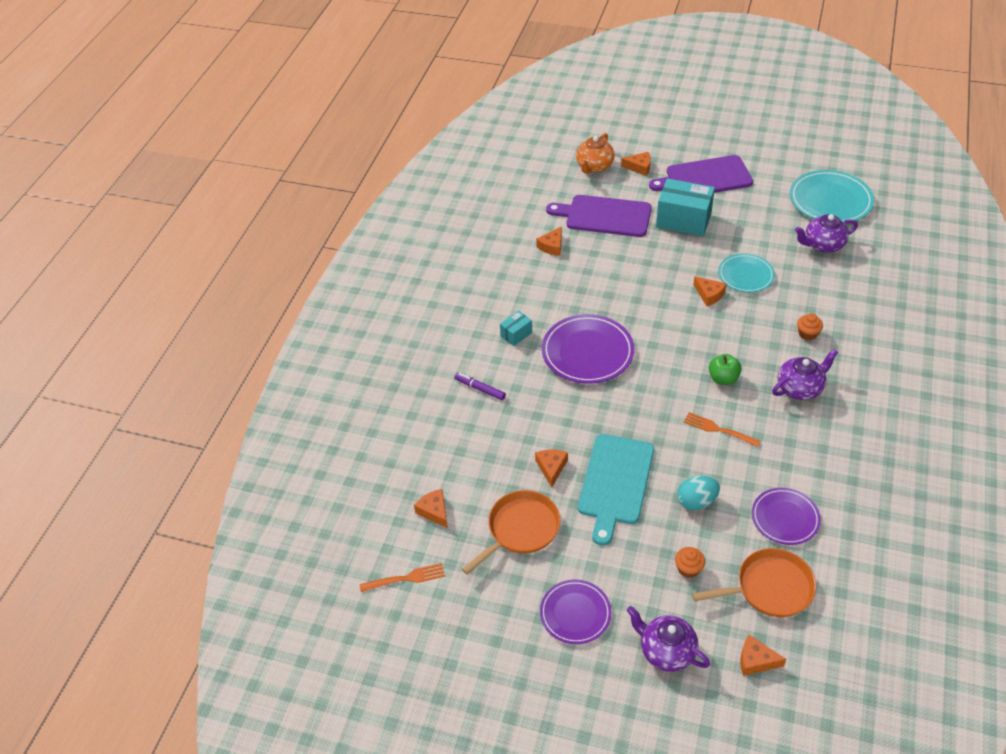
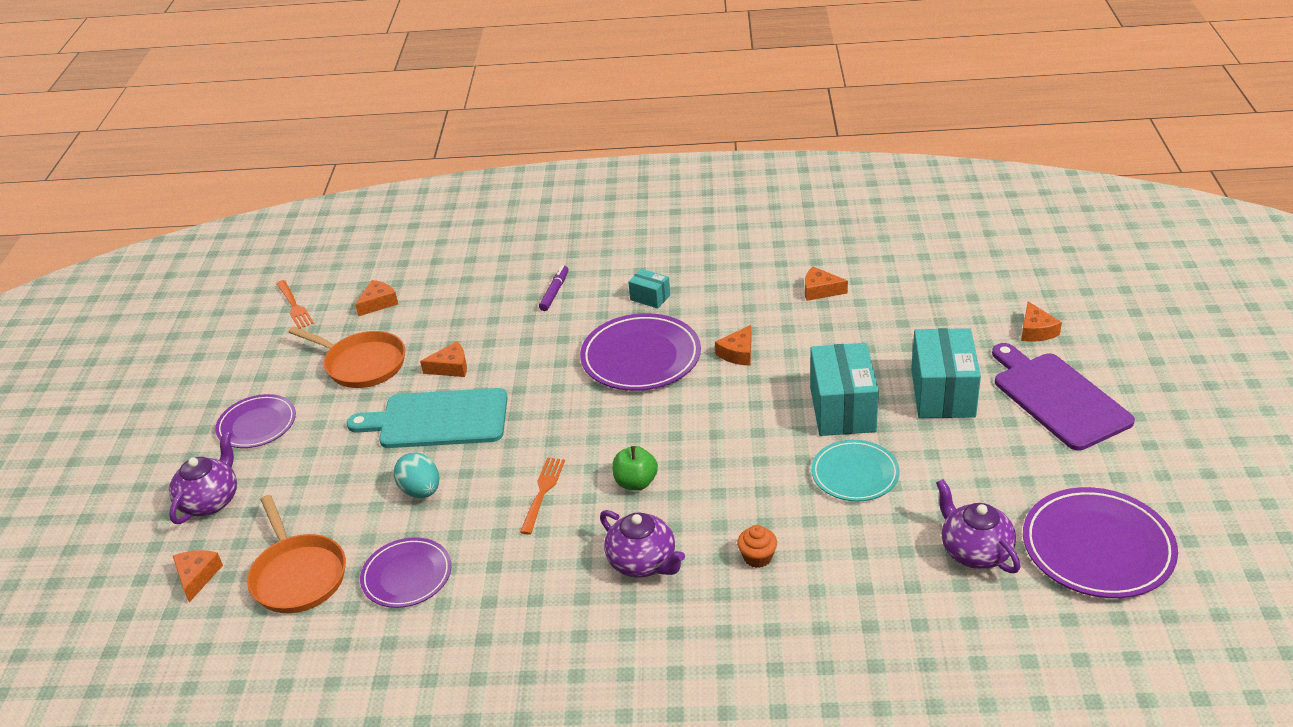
camera: 75 degrees right, 10 degrees down
(594, 166) = (1008, 291): orange teapot -> none
(604, 216) = (907, 320): purple cutting board -> none
(683, 266) = (842, 409): none -> turquoise box
(688, 569) = (321, 500): orange cupcake -> none
(709, 295) = (795, 444): orange cheese -> orange cheese (738, 353)
(830, 201) = (1097, 547): turquoise plate -> purple plate

